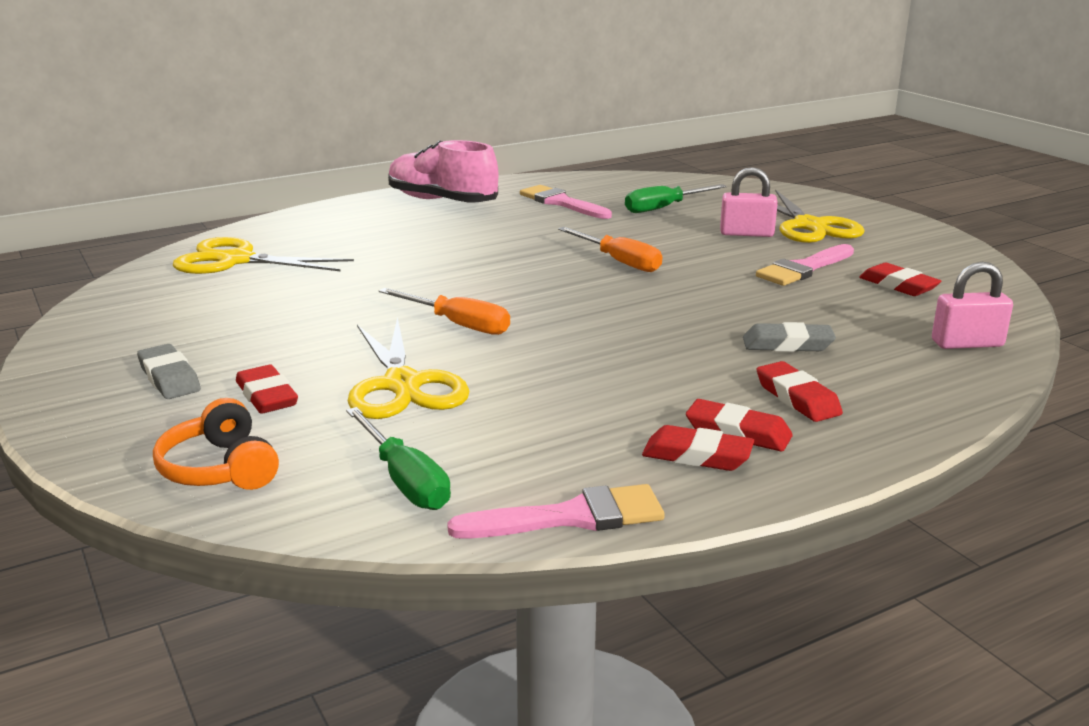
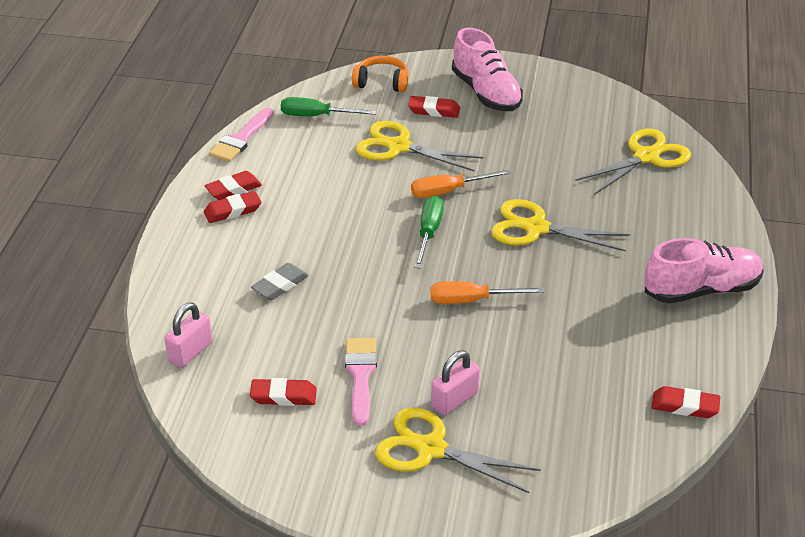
camera: 130 degrees right, 15 degrees up
(169, 378) = (486, 93): grey eraser -> pink shoe
(456, 269) = (536, 228): none -> yellow scissors
(561, 203) = (634, 349): pink brush -> none
(664, 208) = (562, 397): green screwdriver -> green screwdriver (429, 233)
(797, 398) = (232, 247): red eraser -> red eraser (685, 406)

